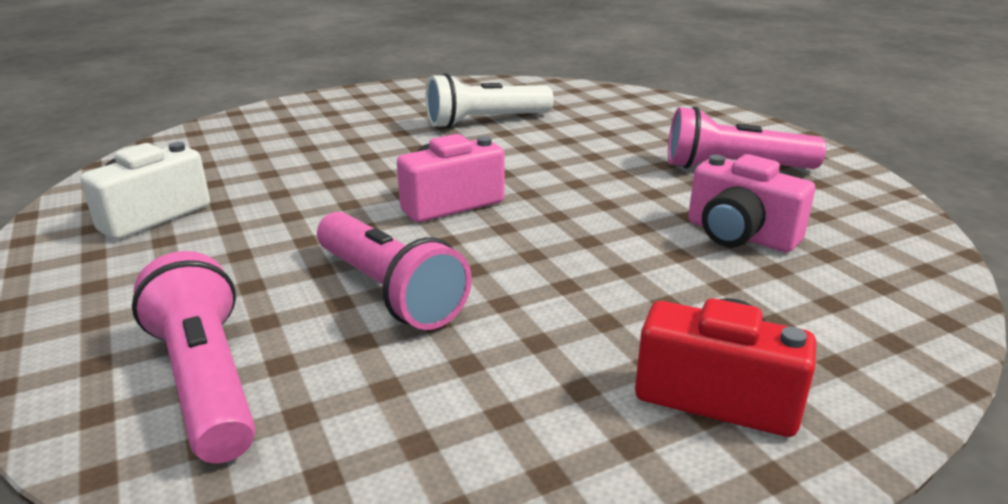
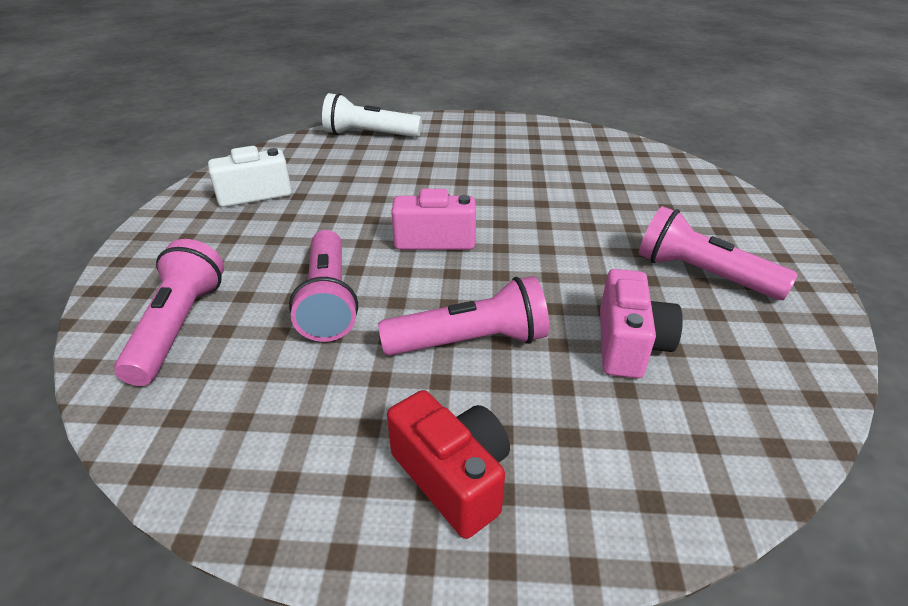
camera: 30 degrees right, 10 degrees up
(485, 121) = (535, 169): white flashlight -> white flashlight (369, 135)
(595, 279) = (470, 342): none -> pink flashlight
(739, 235) = (629, 344): pink camera -> pink camera turned 150 degrees counterclockwise

